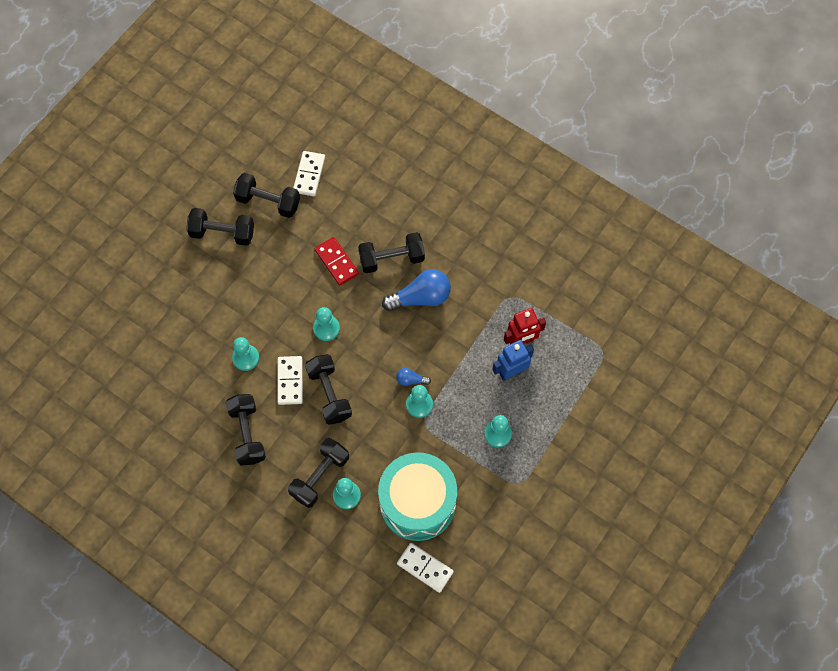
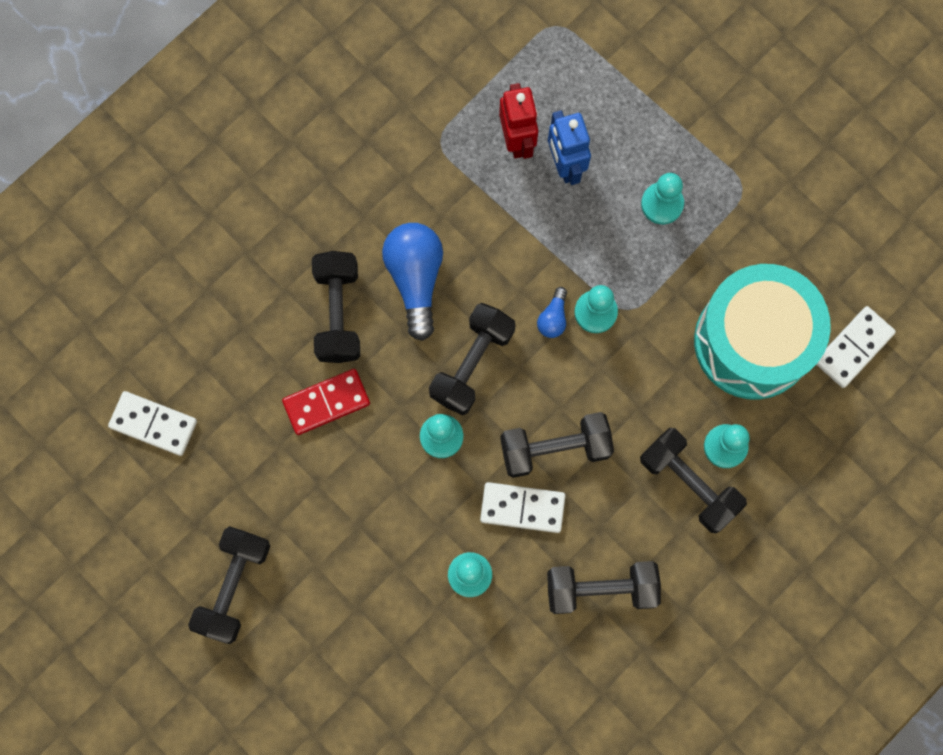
camera: 80 degrees left, 10 degrees up
(268, 202) = (190, 500): black dumbbell -> black dumbbell (472, 364)

